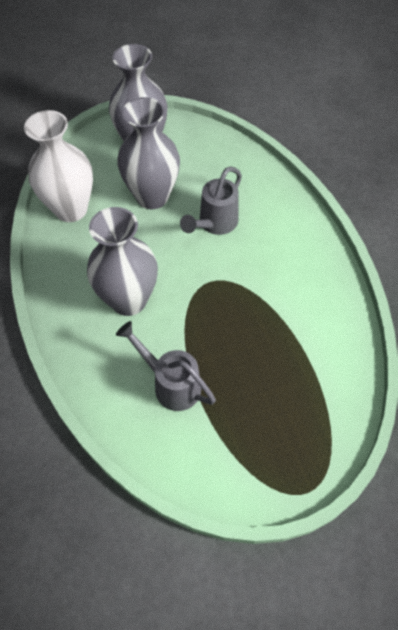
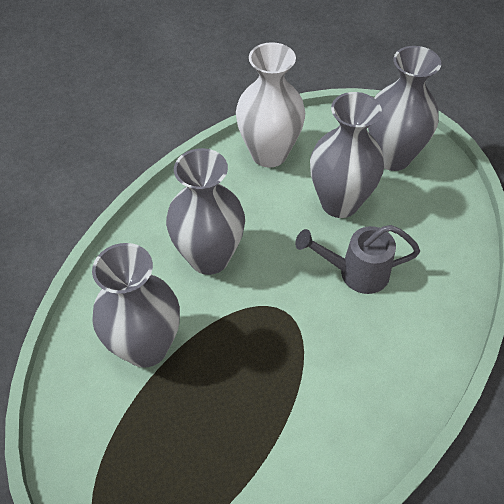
camera: 55 degrees right, 5 degrees down
(171, 383) = (146, 347): grey watering can -> grey vase

